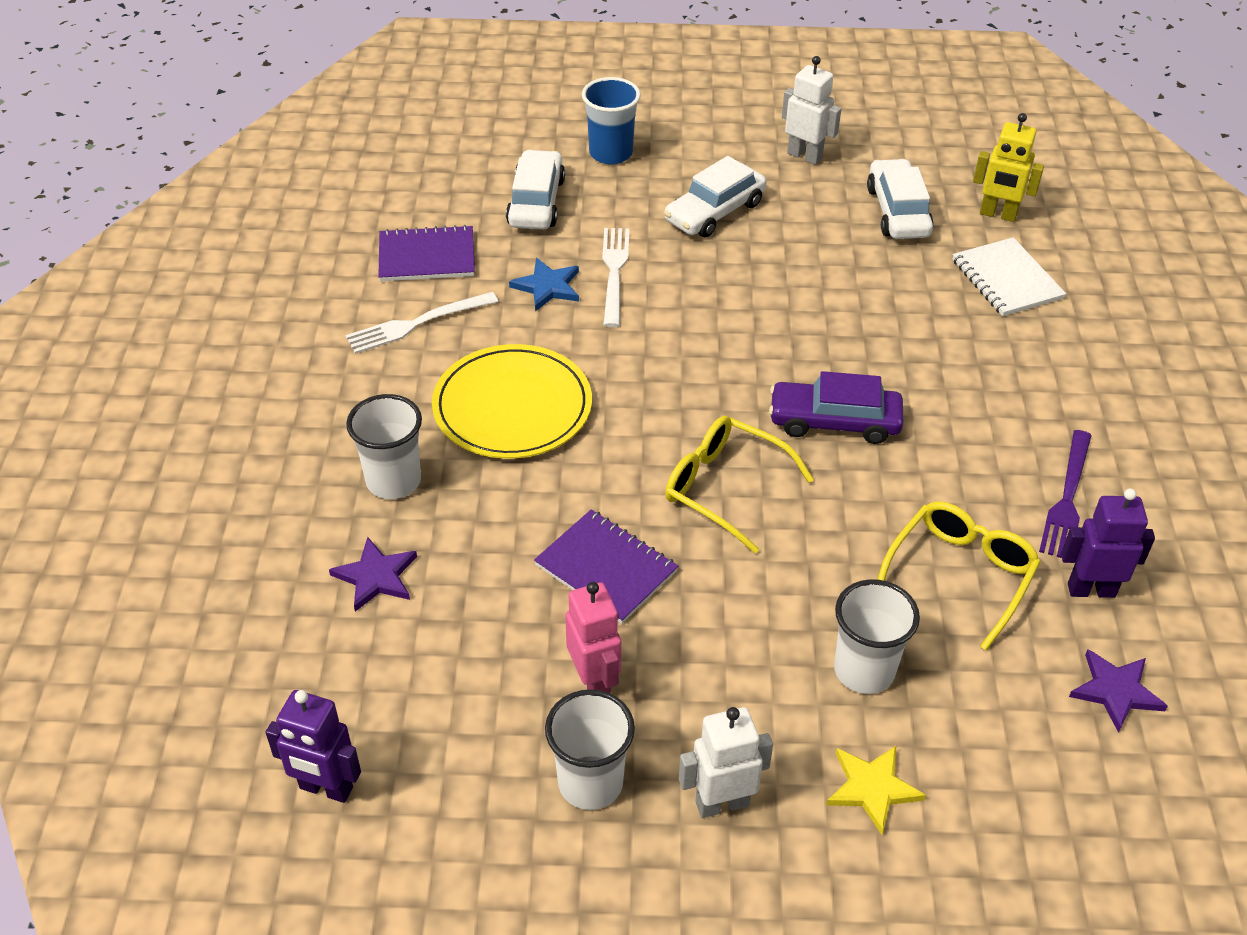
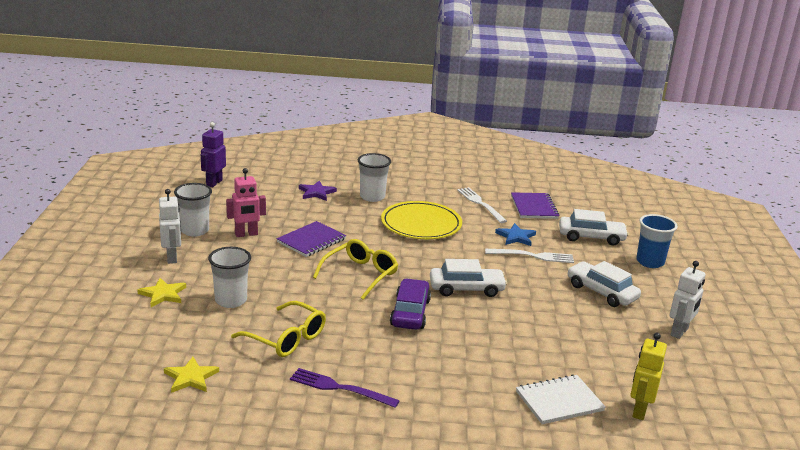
camera: 90 degrees right, 20 degrees down
(898, 211) = (627, 363): white car -> white car (466, 289)
(1091, 590) = (265, 383): purple robot -> none
(1115, 691) = (191, 377): purple star -> yellow star

